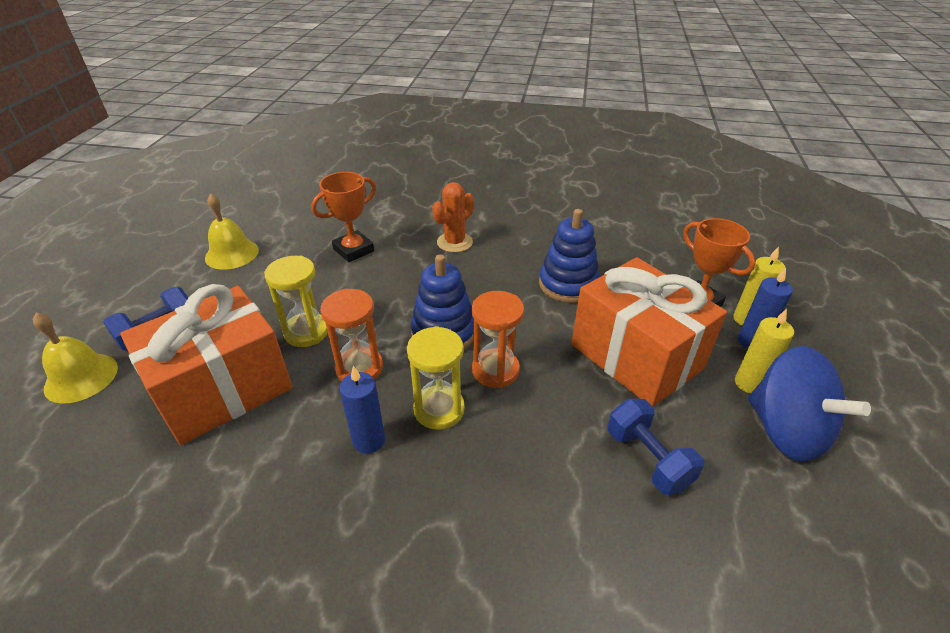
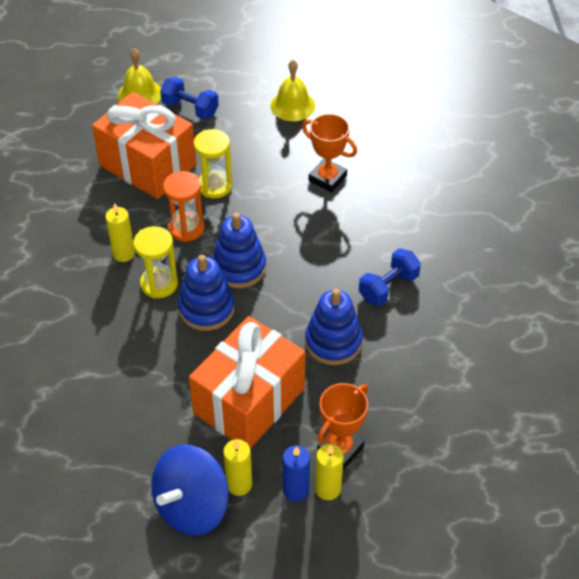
camera: 75 degrees right, 10 degrees up
(369, 440) = (123, 254): blue candle -> yellow candle
(454, 242) = (368, 245): orange cactus -> none
(495, 370) = (206, 309): orange hourglass -> blue stacking toy
(648, 459) = (143, 412): blue dumbbell -> blue dumbbell (388, 287)

